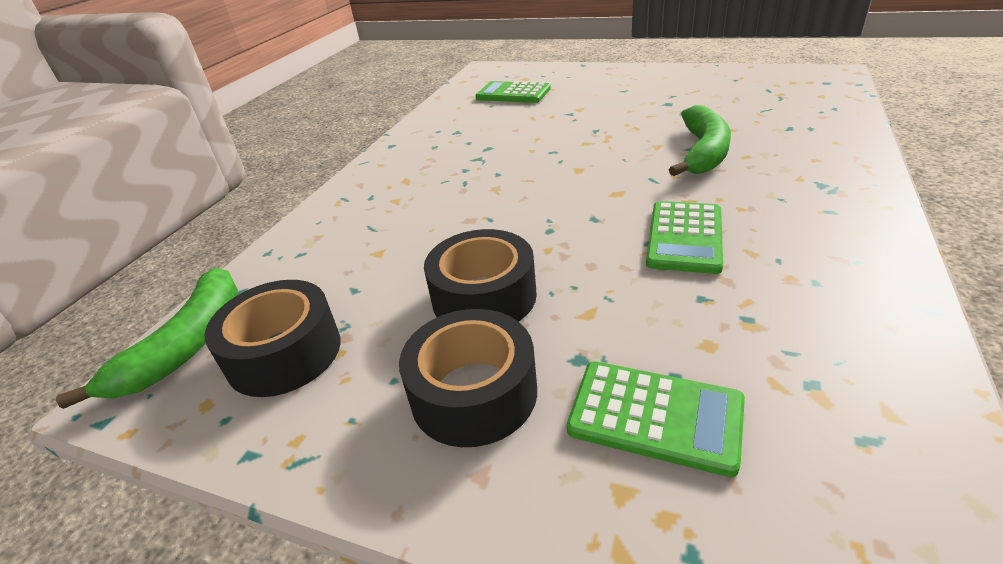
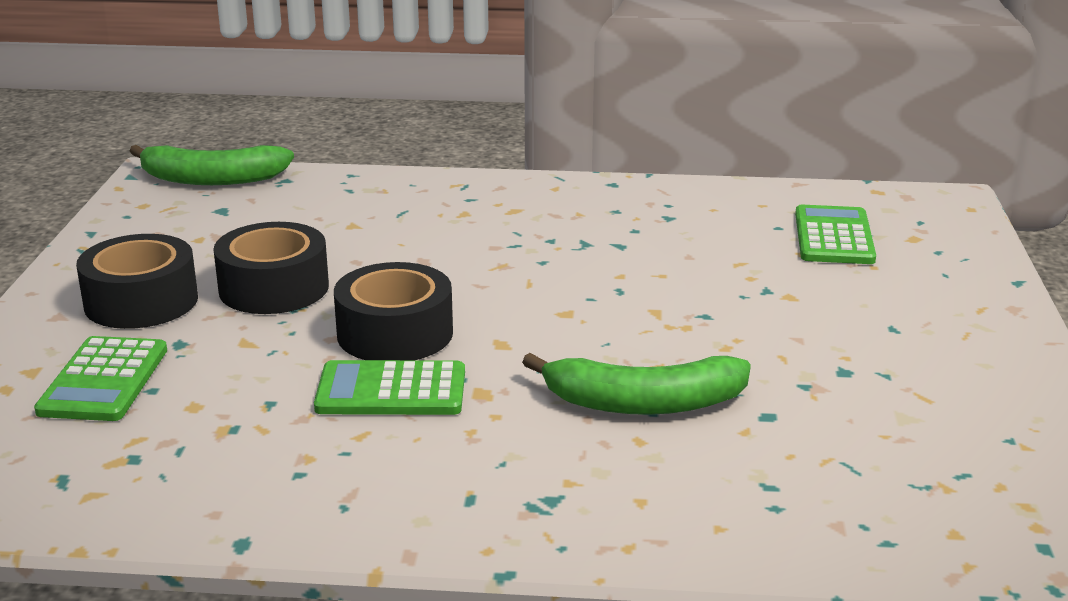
camera: 70 degrees right, 10 degrees down
(284, 353) = (198, 218): black tape -> black tape (395, 333)

